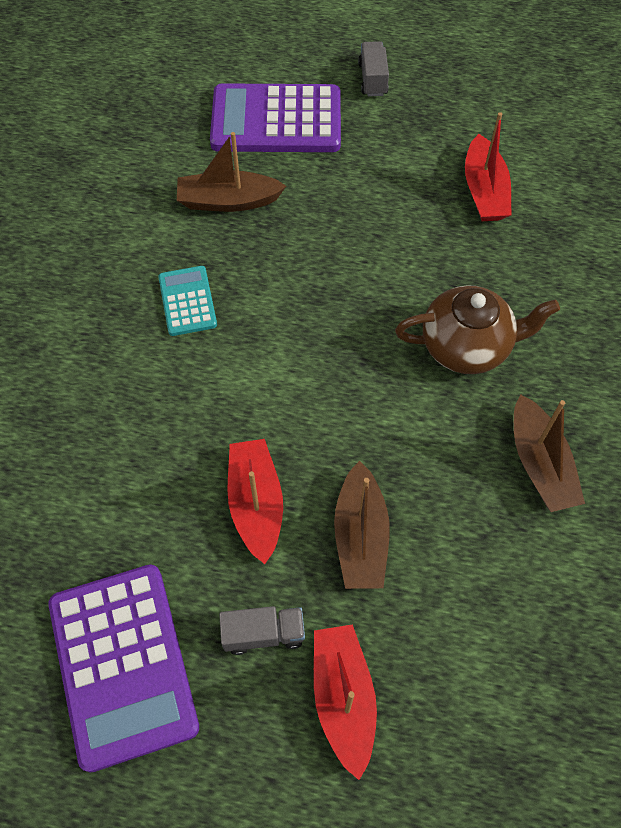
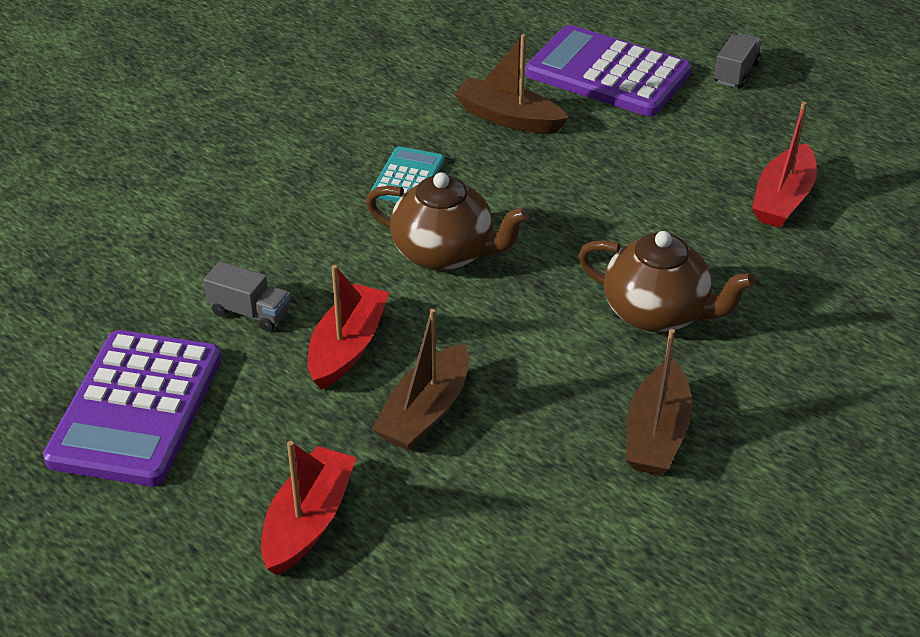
camera: 30 degrees right, 20 degrees down
(263, 633) = (275, 442): grey truck -> grey truck (250, 312)
(270, 366) = (445, 253): none -> brown teapot

